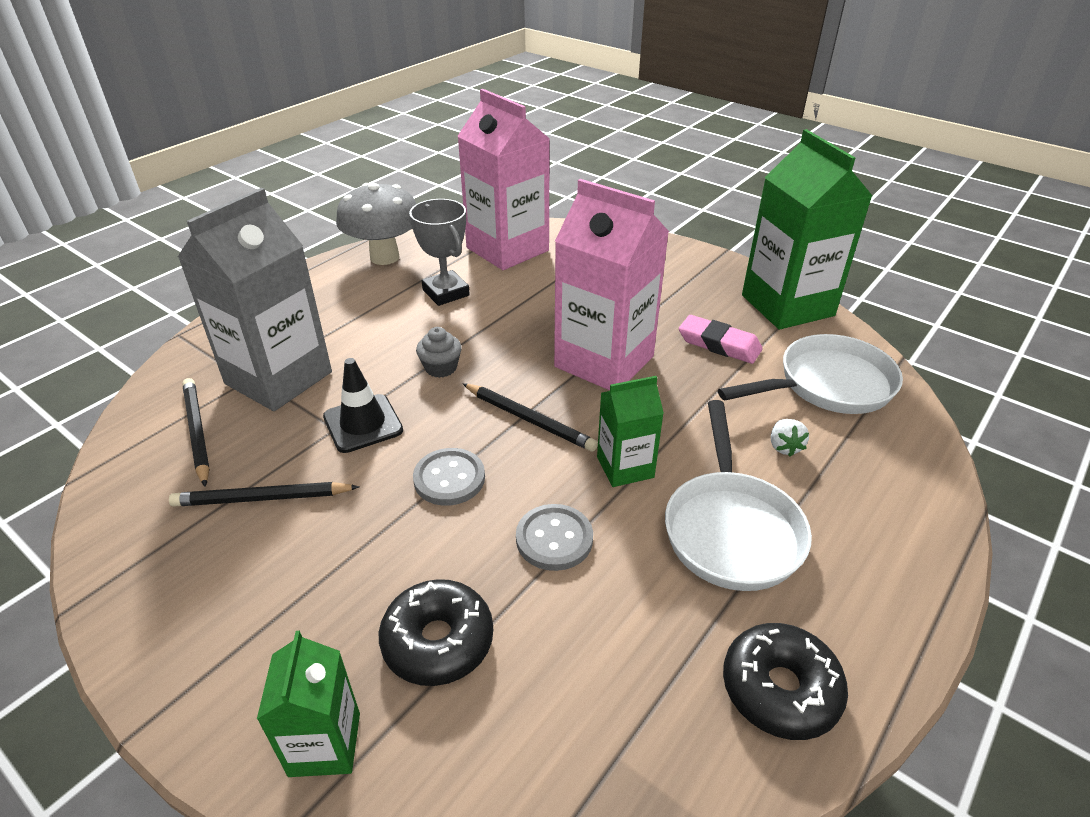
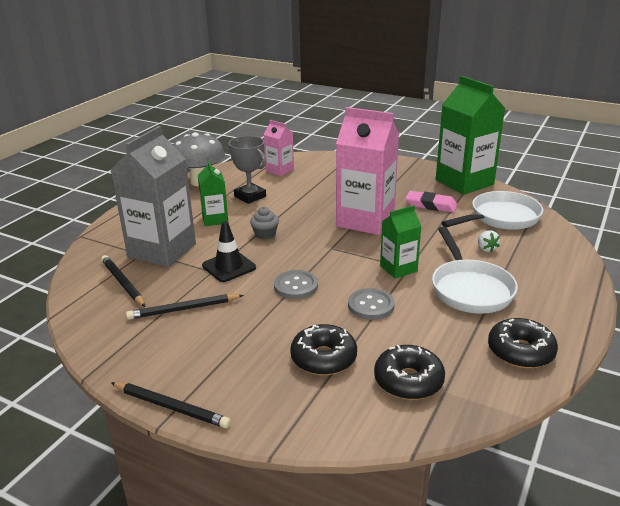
camera: 10 degrees left, 10 degrees down
(325, 744) = (279, 409): green carton -> green carton (215, 219)
(507, 249) = (279, 170): pink carton -> pink carton, size x0.52
(529, 420) = (332, 253): black pencil -> black pencil (171, 407)
(561, 721) = (408, 381): none -> black donut

